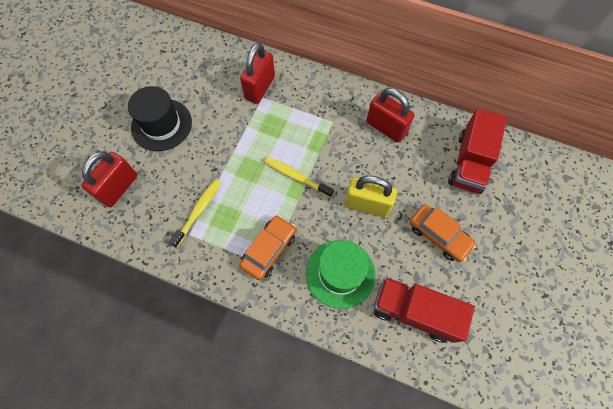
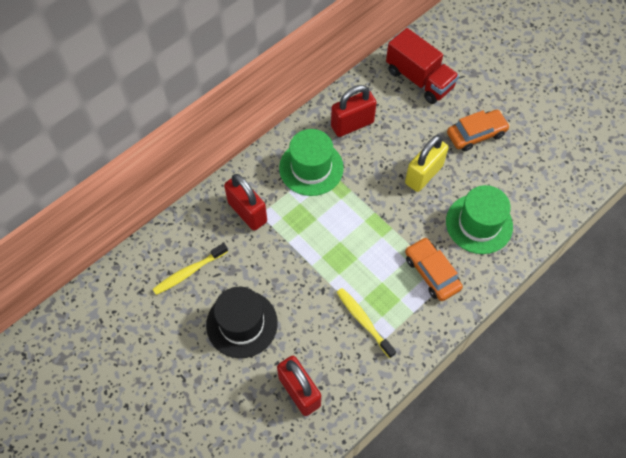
camera: 65 degrees left, 5 degrees down
(296, 176) = (367, 220): yellow toothbrush -> yellow toothbrush (188, 272)
(325, 115) = (311, 168): none -> green hat
(414, 312) = (534, 183): red truck -> none

